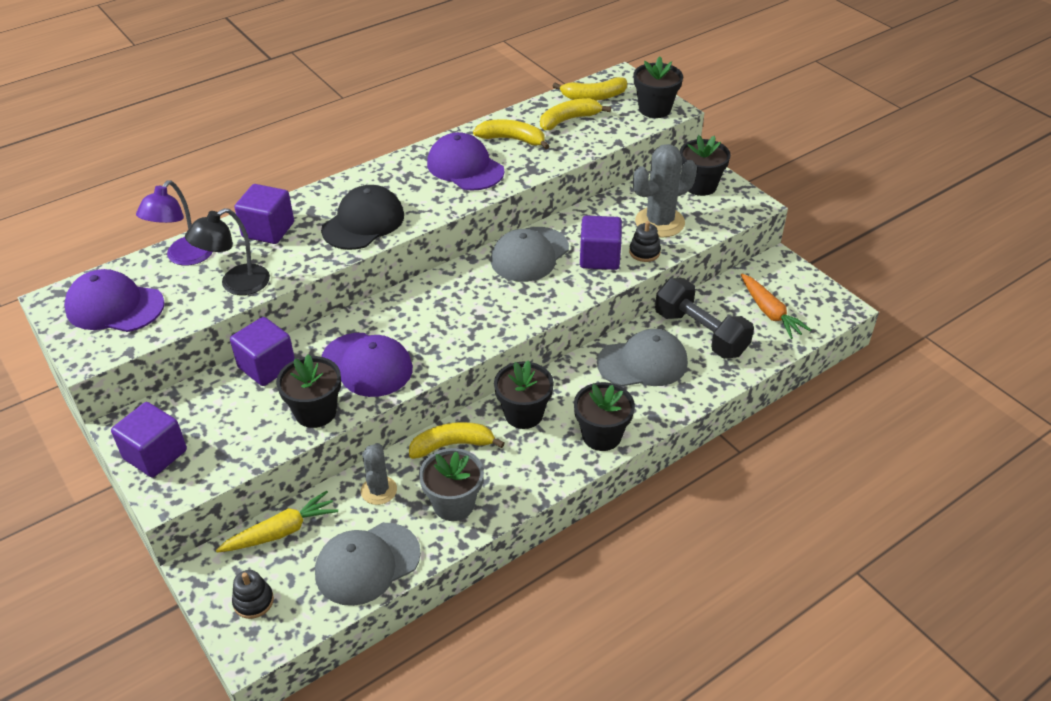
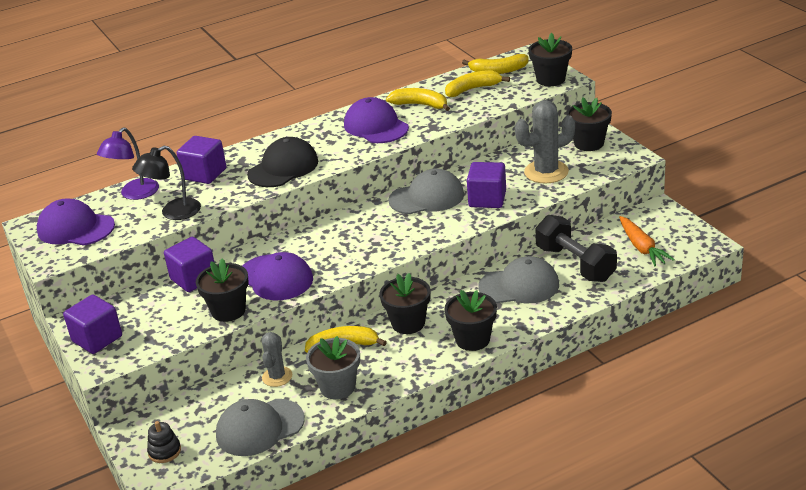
camera: 10 degrees right, 10 degrees down
(281, 531) = (193, 404): yellow carrot -> none
(529, 255) = (427, 197): grey cap -> grey cap turned 150 degrees counterclockwise
(644, 252) = (528, 194): black stacking toy -> none

